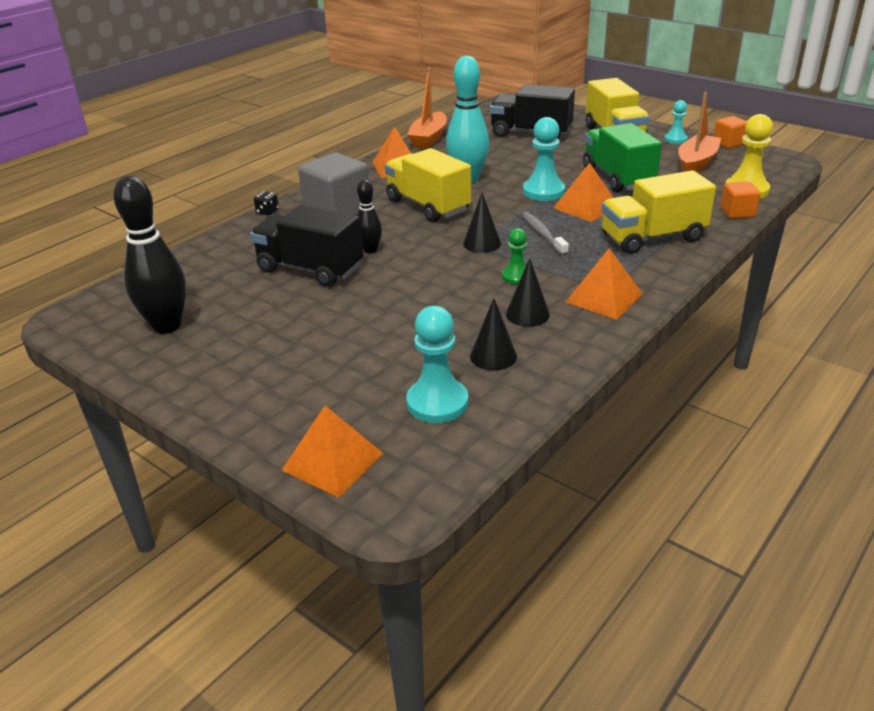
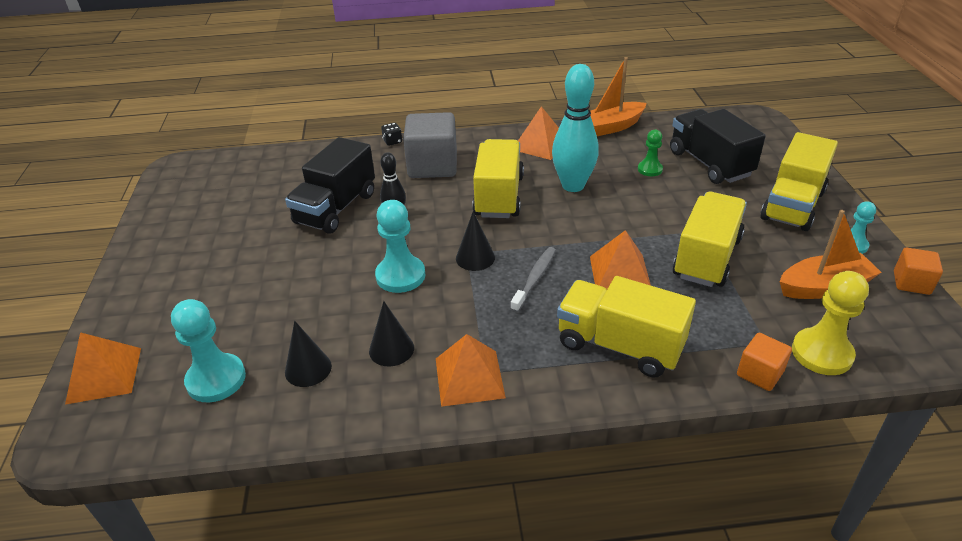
camera: 45 degrees right, 5 degrees up
(167, 326) = (203, 204): black bowling pin -> none
(310, 269) = (336, 208): black truck -> black truck turned 135 degrees counterclockwise
(516, 277) = (444, 307): green pawn -> green pawn (650, 169)
(543, 192) = (611, 234): turquoise pawn -> turquoise pawn (400, 276)
(617, 177) = (706, 257): green truck -> yellow truck

